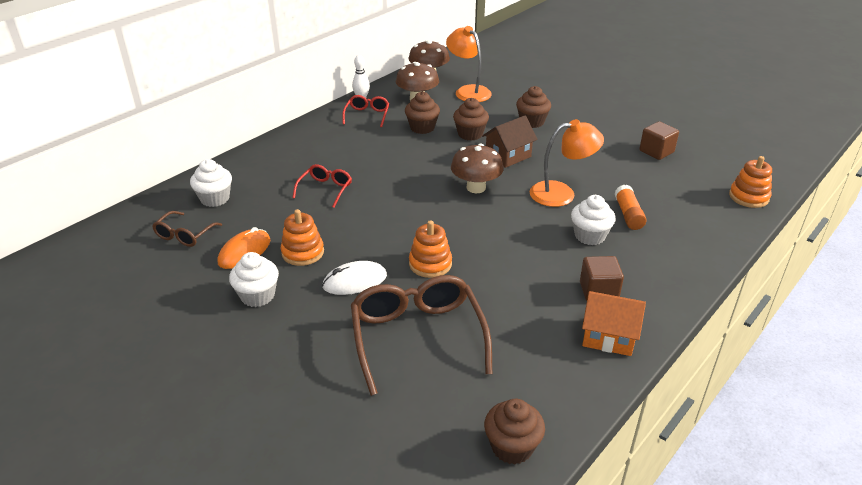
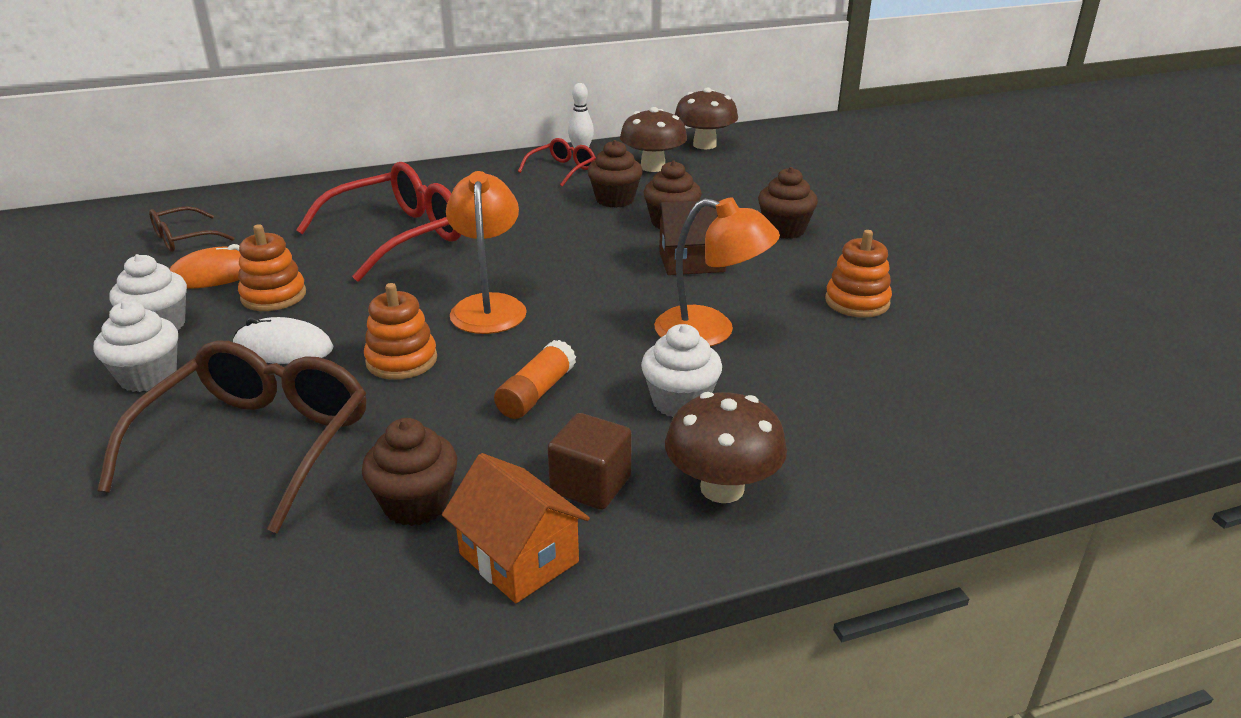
camera: 30 degrees right, 5 degrees down
(215, 199) = (267, 212): white cupcake -> white cupcake (148, 377)
(325, 189) = (398, 236): red glasses -> red glasses, size x1.97
(468, 91) = (737, 173): orange lamp -> orange lamp (489, 306)
(476, 188) = (591, 288): brown mushroom -> brown mushroom (722, 488)
(512, 447) = (163, 652): brown cupcake -> brown cupcake (416, 504)
(628, 214) = (785, 393): orange glue stick -> orange glue stick (536, 393)
(656, 152) = (950, 320): brown cube -> none
(748, 197) = (1055, 438): orange stacking toy -> orange stacking toy (857, 302)

